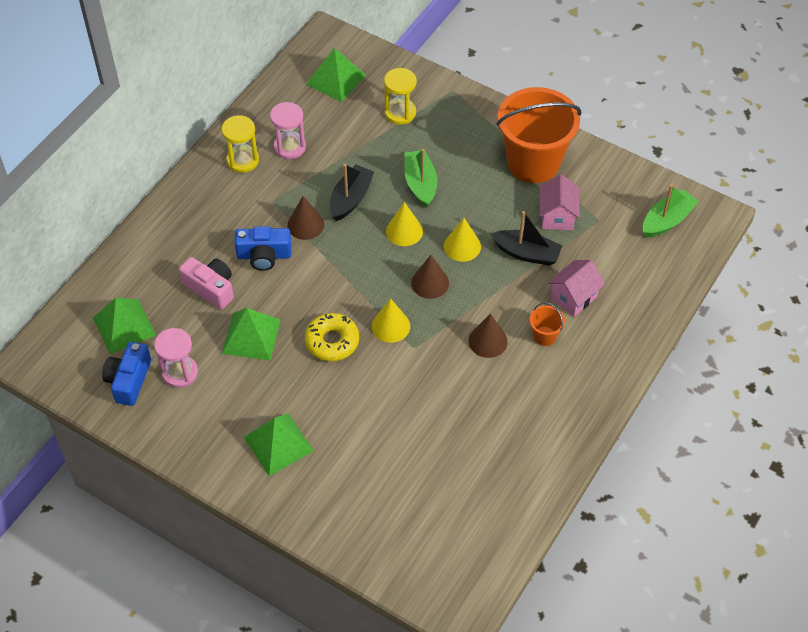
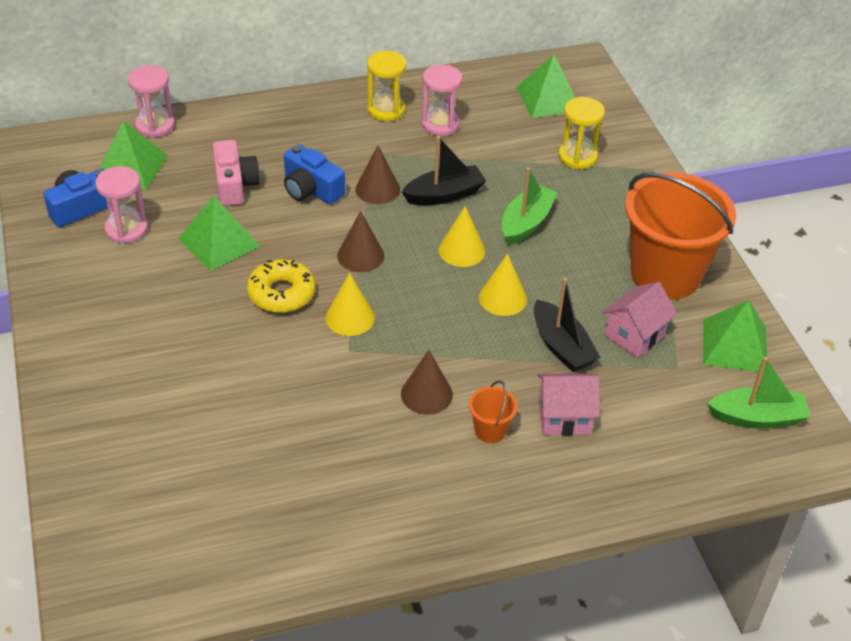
camera: 40 degrees right, 10 degrees down
(100, 283) = (155, 125): none -> pink hourglass
(278, 444) = (129, 341): green pyramid -> green pyramid (734, 345)
(430, 283) = (432, 307): brown cone -> brown cone (360, 255)

